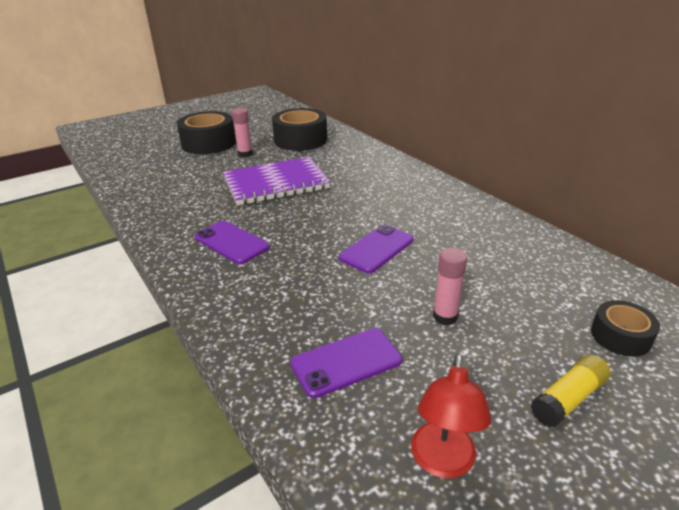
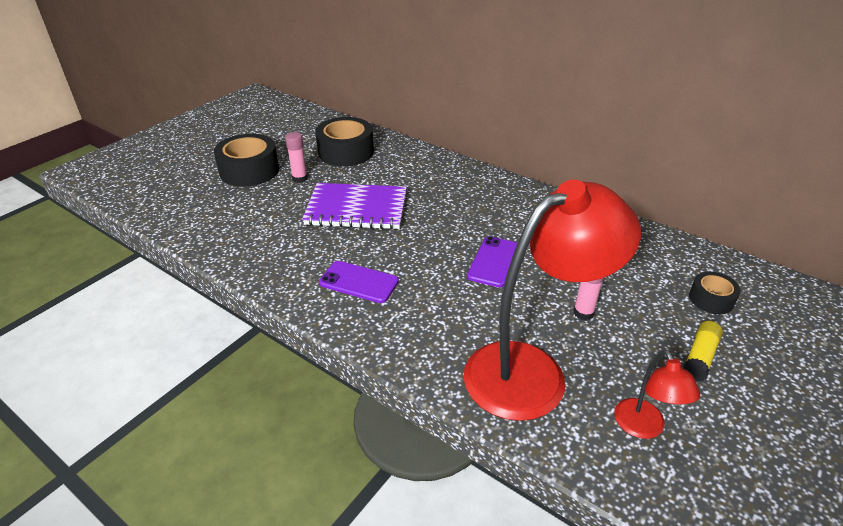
camera: 20 degrees left, 5 degrees up
(276, 184) = (356, 209): purple notebook -> purple notebook turned 45 degrees clockwise
(346, 362) = (532, 370): purple phone -> red lamp

